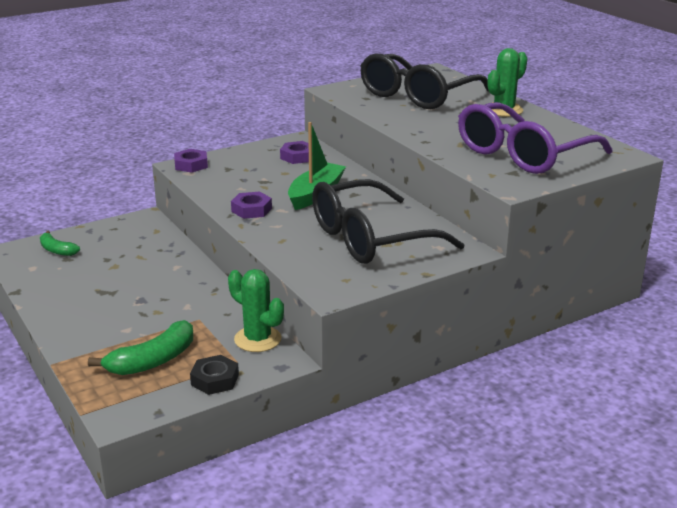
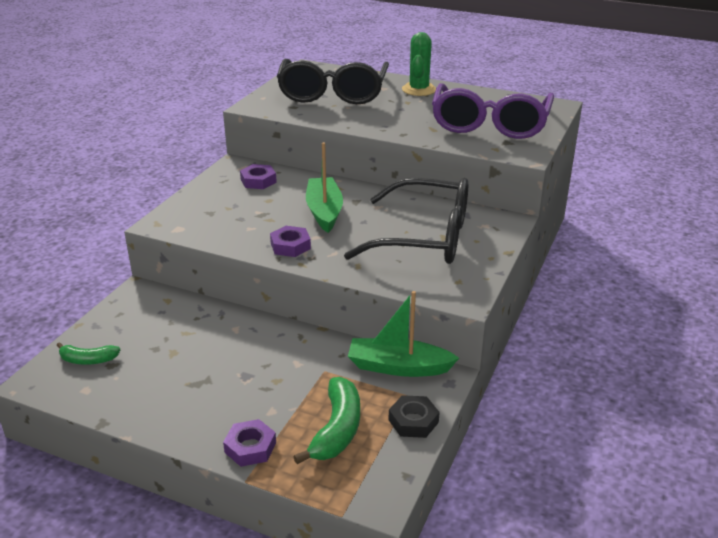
camera: 35 degrees left, 5 degrees up
(191, 165) = (168, 220): purple nut -> purple nut (250, 447)
(257, 339) = (398, 367): green cactus -> green boat
(369, 239) = (425, 238): black glasses -> black glasses turned 105 degrees counterclockwise

